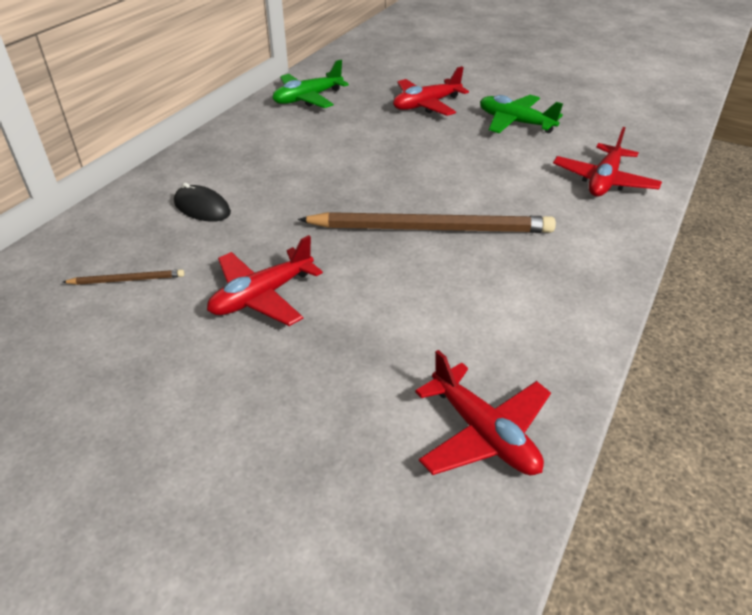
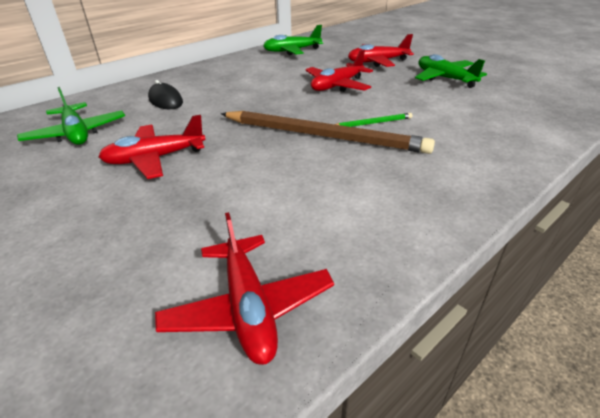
camera: 20 degrees right, 5 degrees down
(127, 280) = (76, 133): brown pencil -> green plane
(472, 201) = (372, 123): none -> green pencil
(604, 181) = (504, 125): red plane -> red plane (337, 86)

